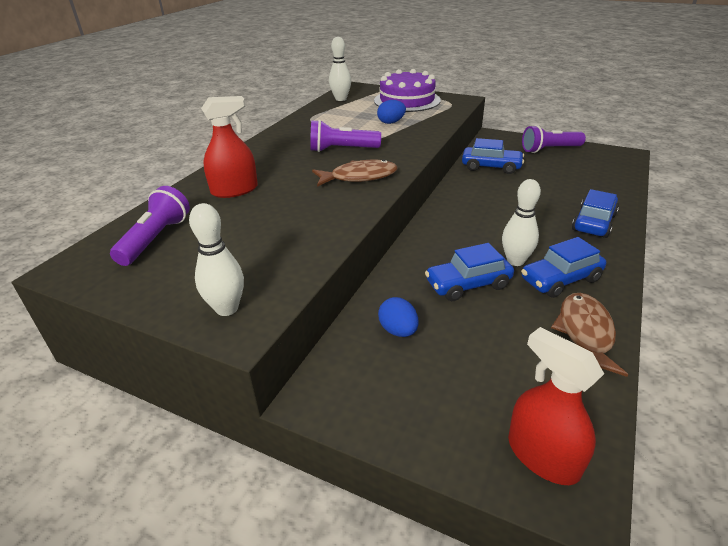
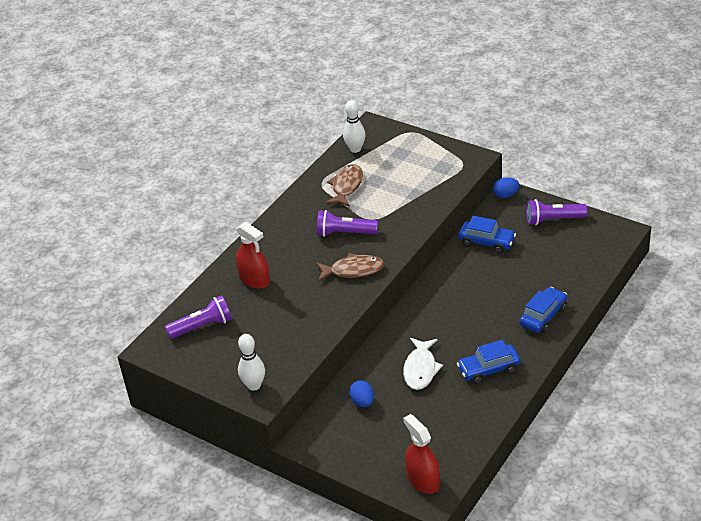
camera: 10 degrees right, 5 degrees up
(156, 239) = (202, 326): purple flashlight -> purple flashlight turned 45 degrees clockwise
(234, 190) = (254, 279): red spray bottle -> red spray bottle turned 60 degrees clockwise
(391, 122) = (396, 194): blue egg -> blue egg (505, 195)
(407, 100) = (420, 156): purple cake -> none
(468, 284) = (420, 369): blue car -> white fish
(515, 261) = (463, 350): white bowling pin -> none
(585, 333) = (484, 411): brown fish -> brown fish (346, 186)

